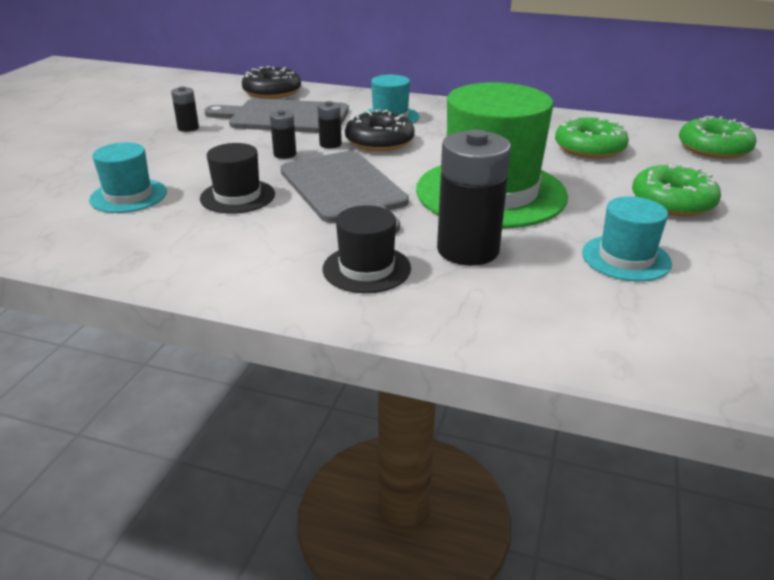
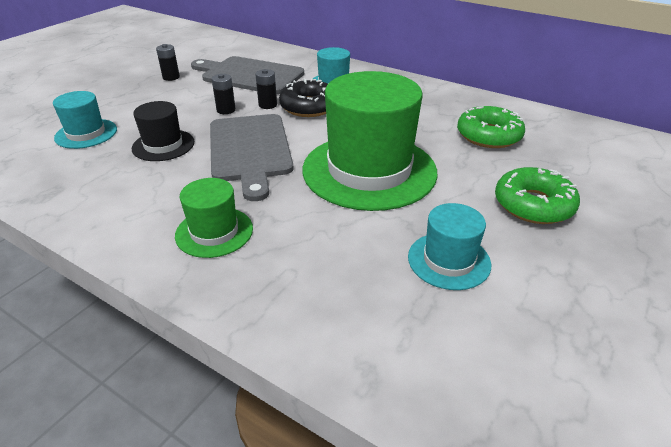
camera: 15 degrees right, 5 degrees up
(272, 92) = (256, 51): black donut -> none
(366, 269) = (214, 232): black hat -> green hat
(468, 250) = (311, 227): black battery -> none
(714, 148) = (611, 151): green donut -> none

